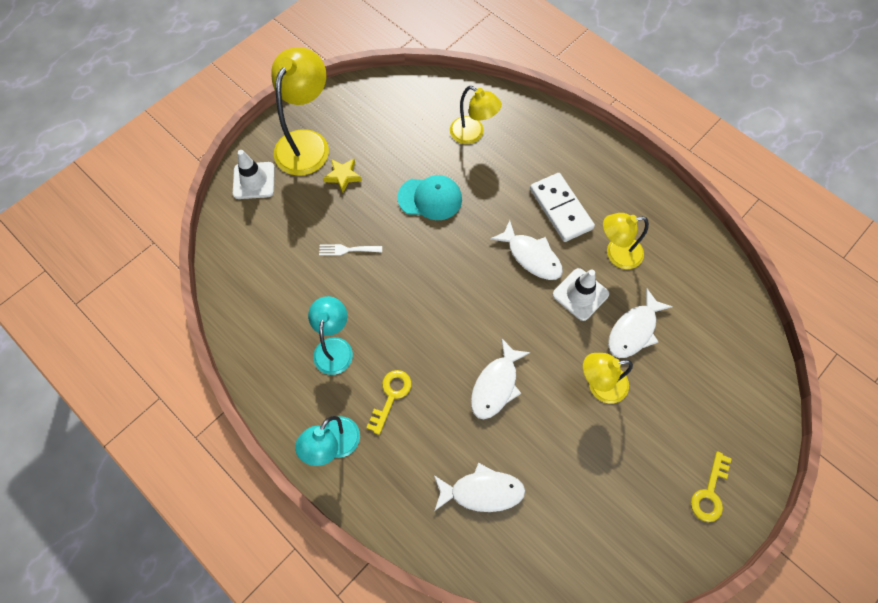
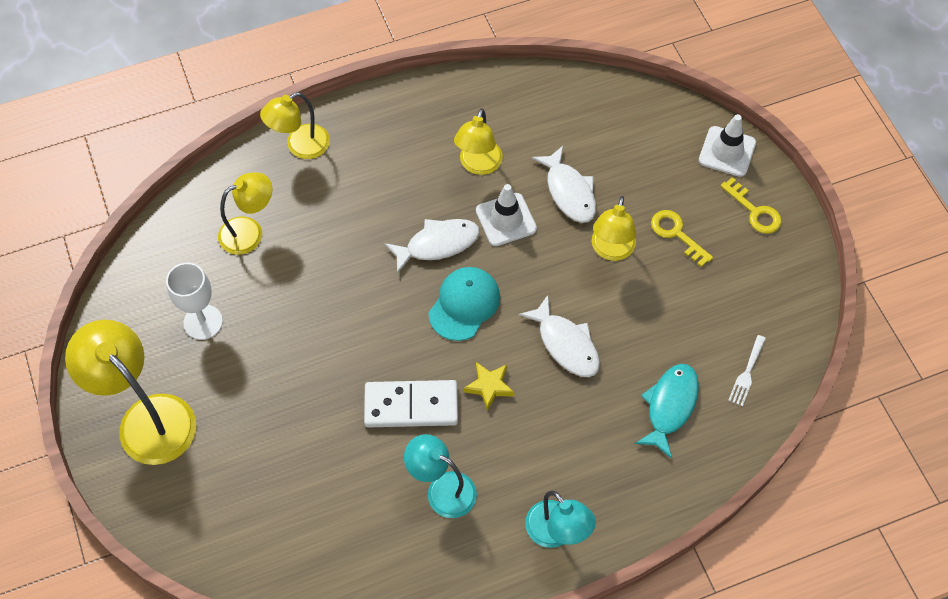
camera: 65 degrees left, 5 degrees down
(254, 181) = (165, 501): white traffic cone -> white traffic cone (727, 151)
(343, 176) = (222, 394): yellow star -> yellow star (489, 386)
(347, 250) = (325, 428): white fork -> white fork (746, 373)
(390, 140) = (203, 322): none -> white goblet
(391, 396) = (529, 452): yellow key -> yellow key (676, 234)
(430, 198) = (308, 312): turquoise cap -> turquoise cap (464, 304)
(482, 491) = (670, 406): white fish -> turquoise fish
(558, 132) = (300, 146): none -> yellow lamp
(561, 209) = (397, 190): white domino -> white domino (411, 405)

